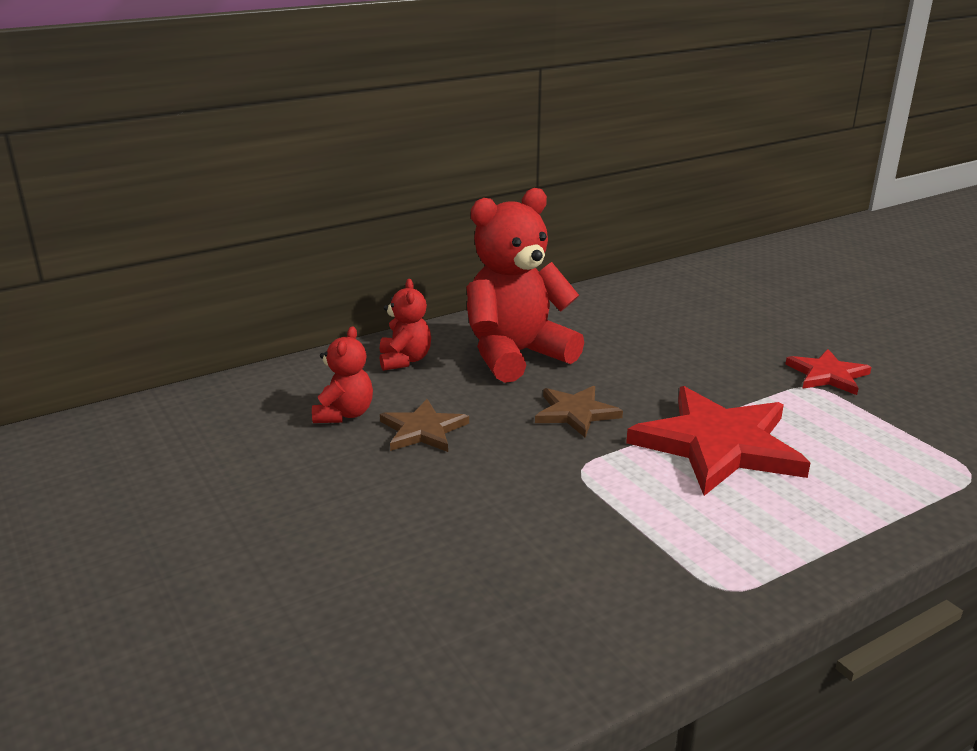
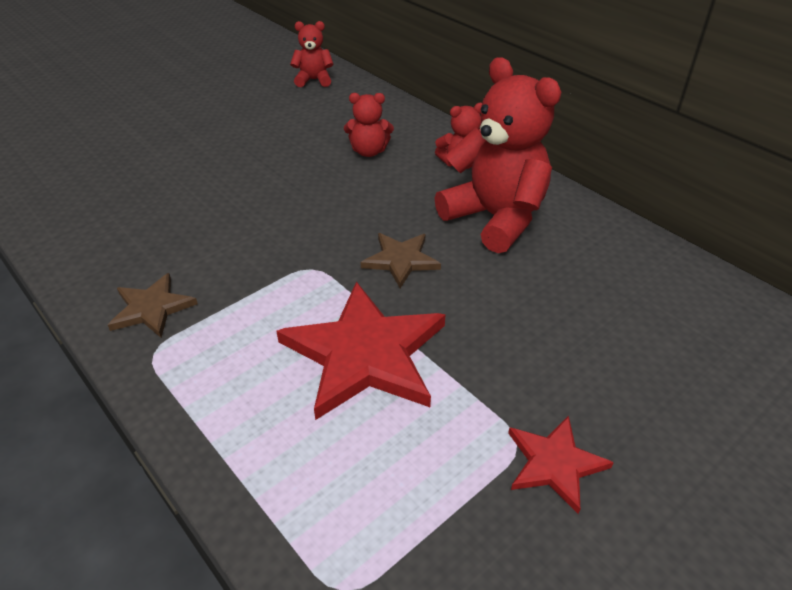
camera: 80 degrees right, 15 degrees up
(96, 444) = (314, 80): none -> red teddy bear
(423, 430) = (355, 187): brown star -> brown star (152, 308)

